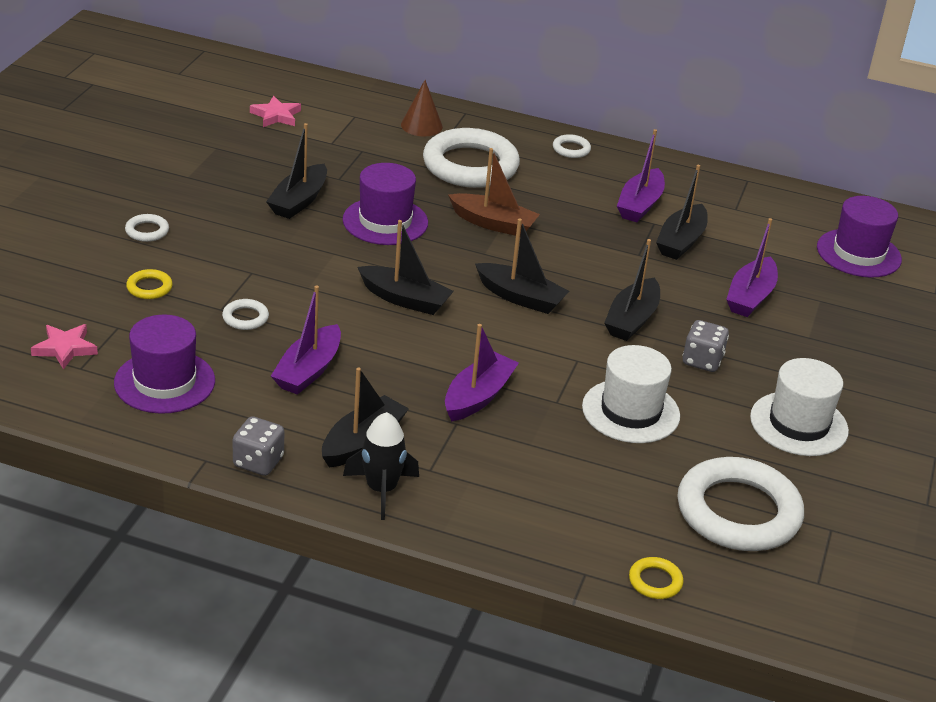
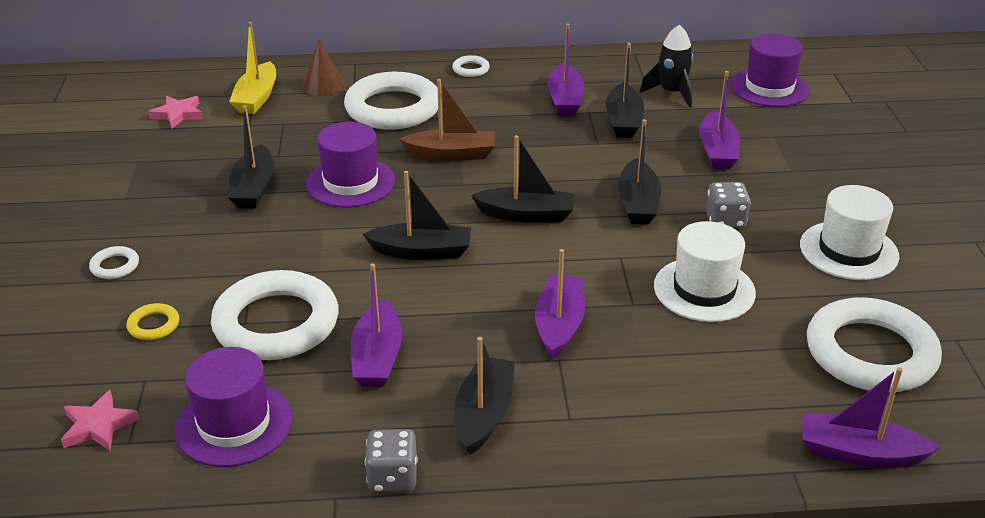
camera: 20 degrees left, 0 degrees up
(245, 318) = (276, 323): white ring -> white ring, size x2.45
(354, 120) = (256, 98): none -> yellow boat
(381, 489) = (538, 459): black rocket -> black rocket (671, 93)
(655, 581) = (859, 453): yellow ring -> purple boat

